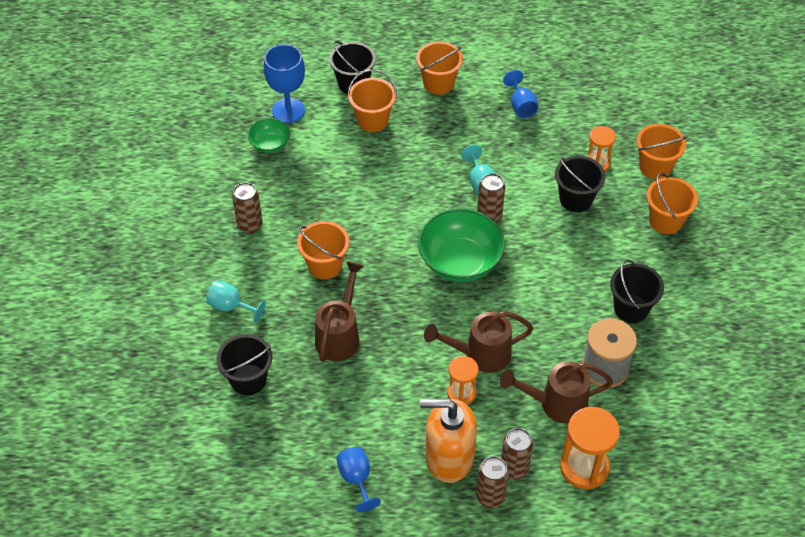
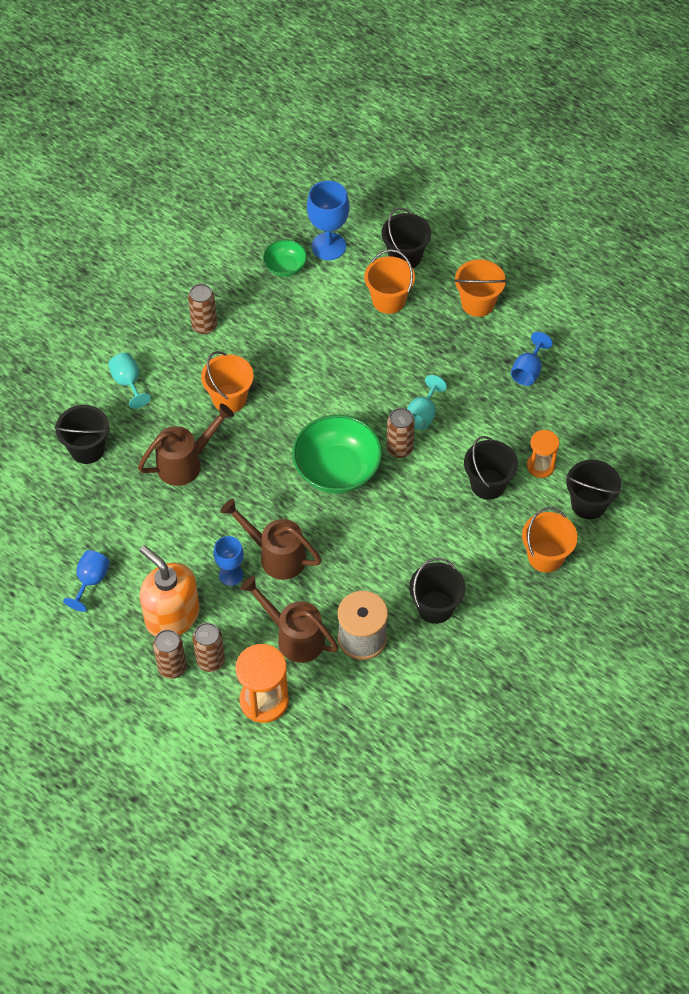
camera: 40 degrees right, 5 degrees up
(461, 393) = (231, 574): orange hourglass -> blue goblet
(655, 167) = (588, 504): orange bucket -> black bucket

